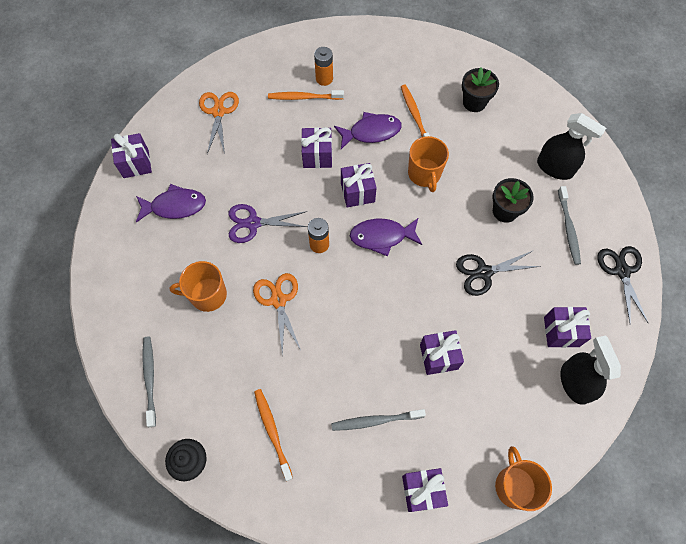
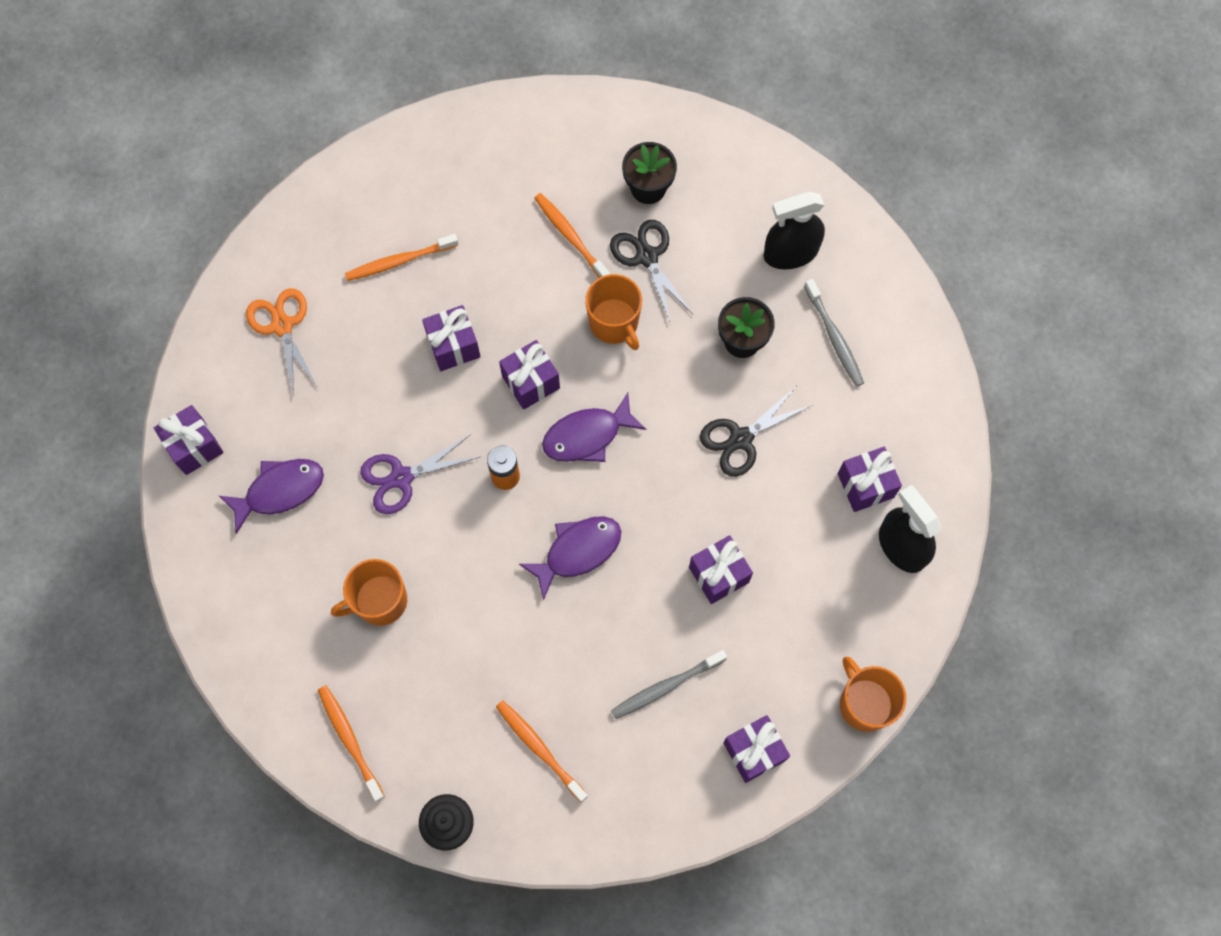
camera: 20 degrees left, 5 degrees up
(150, 378) = (349, 740): grey toothbrush -> orange toothbrush
(278, 300) = (479, 574): orange scissors -> none
(324, 79) = (418, 221): orange battery -> none
(371, 132) = (517, 283): purple fish -> purple fish (577, 551)
(555, 167) = (790, 253): black spray bottle -> black spray bottle turned 150 degrees clockwise
(622, 271) = (920, 374): black scissors -> black scissors (647, 256)

